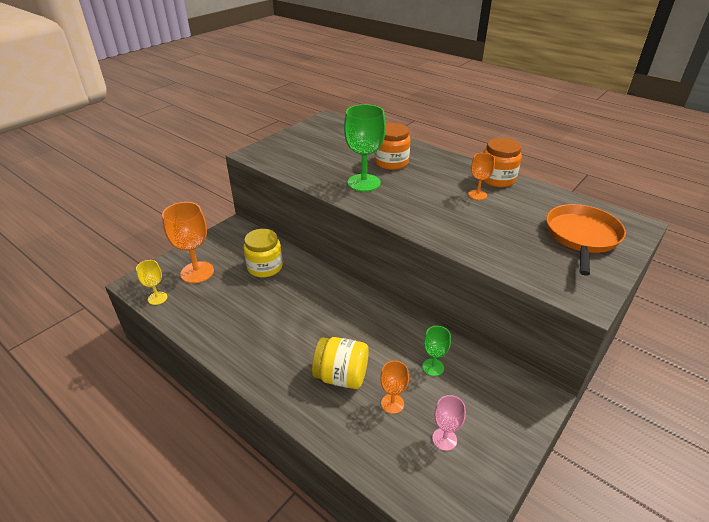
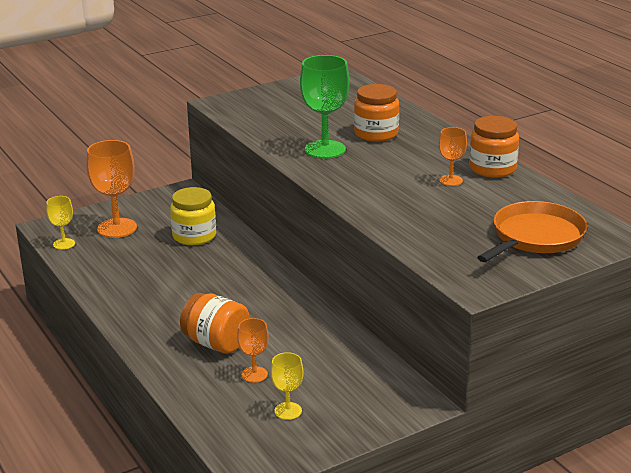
camera: 20 degrees right, 10 degrees down
(341, 376) = (216, 343): yellow jar -> orange jar
(433, 367) = (321, 356): green goblet -> none
(444, 439) = (288, 411): pink goblet -> yellow goblet

